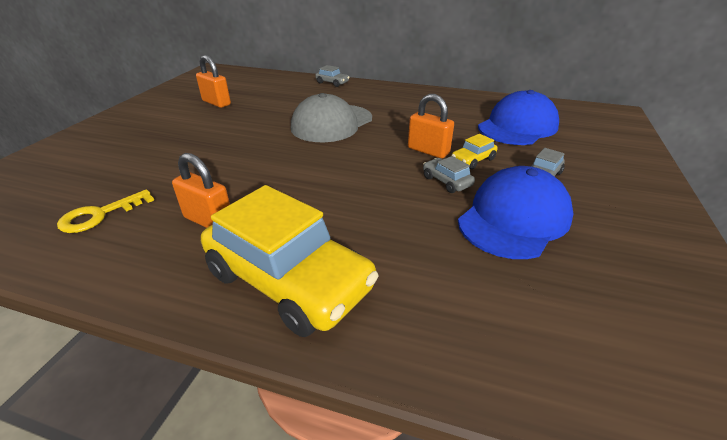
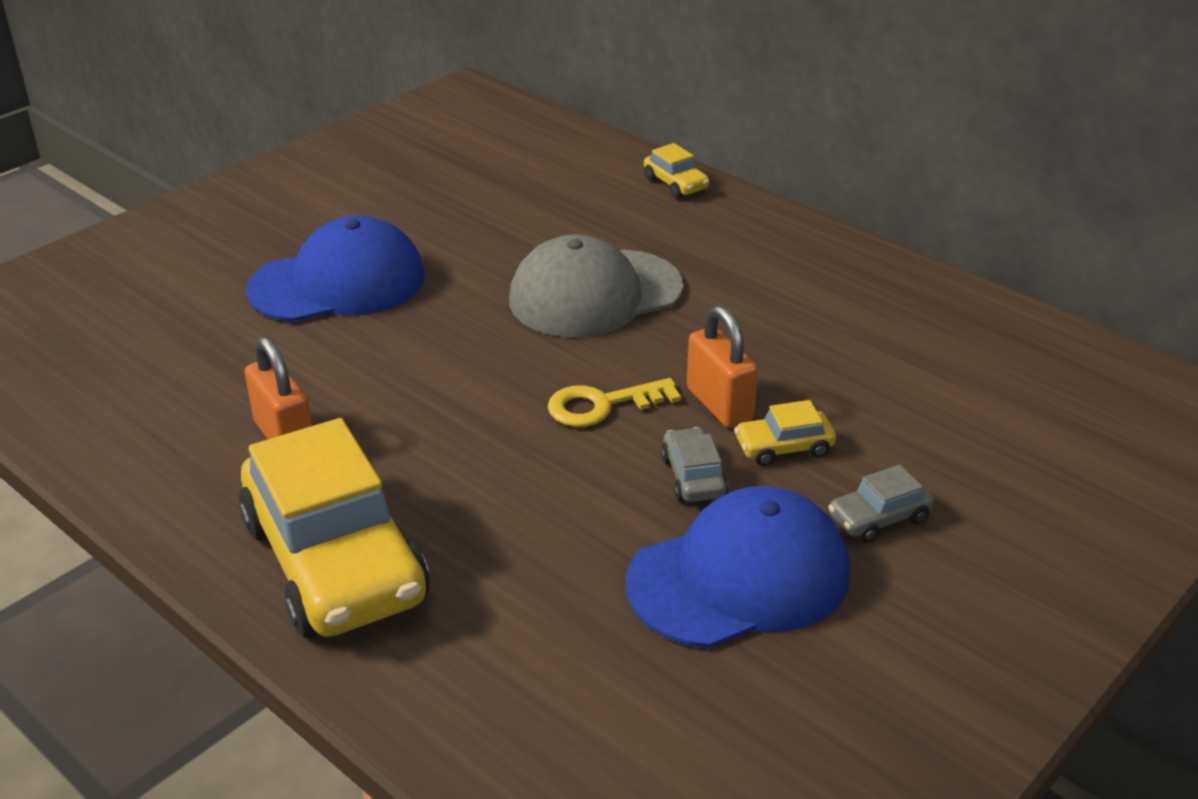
camera: 25 degrees right, 0 degrees up
(100, 215) = (152, 384): yellow key -> yellow key (602, 405)
(216, 103) = (423, 190): orange padlock -> none
(332, 83) = (675, 184): grey car -> yellow car
(517, 126) = (956, 396): blue cap -> blue cap (338, 283)

